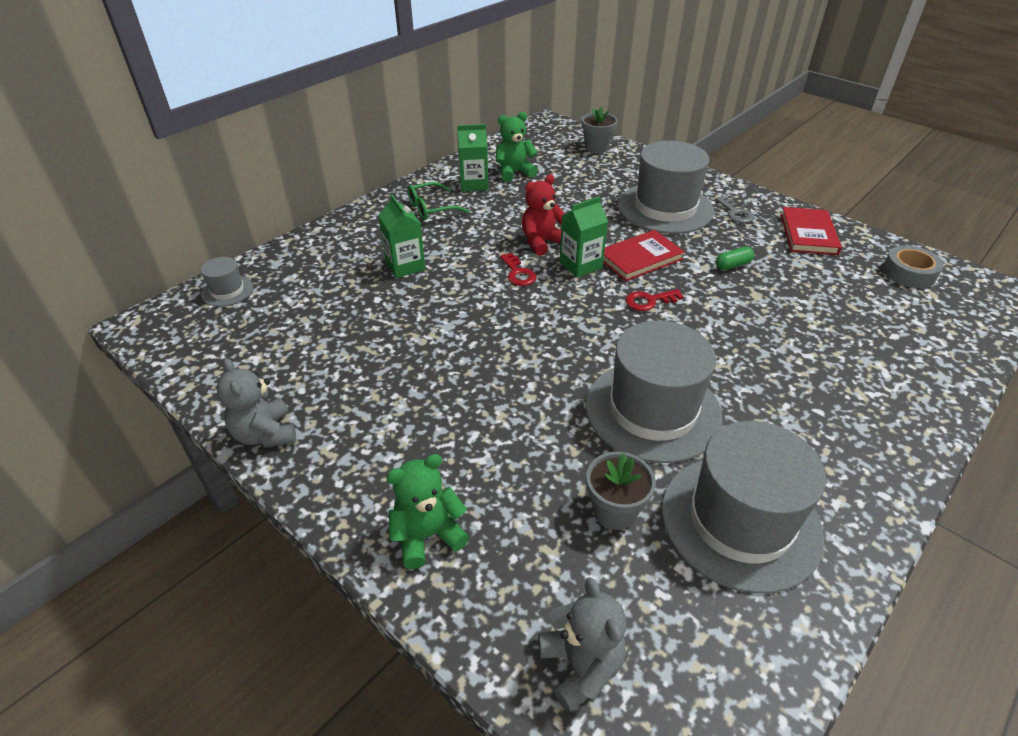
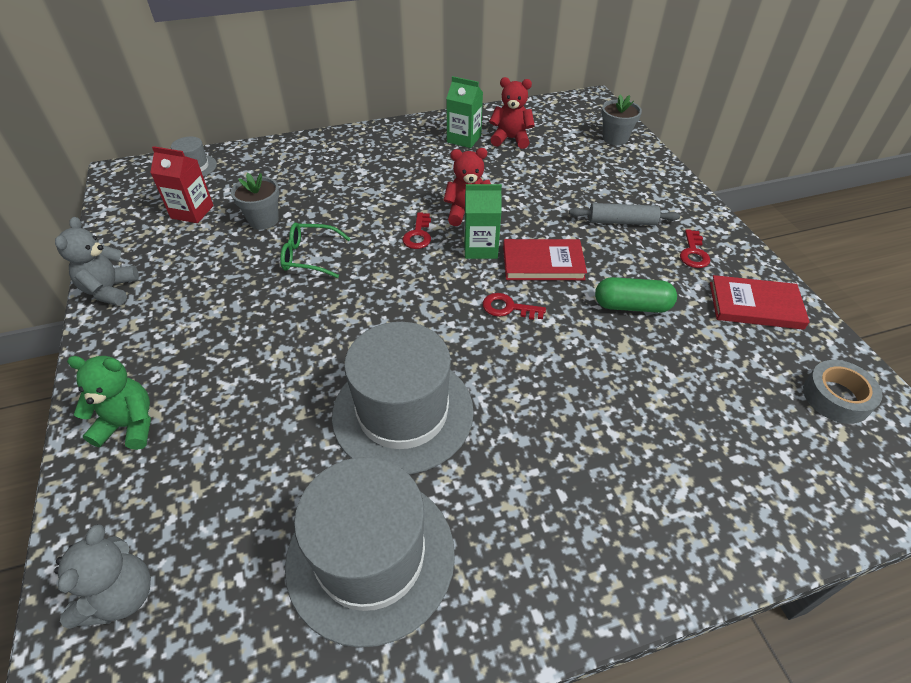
camera: 30 degrees right, 5 degrees up
(274, 331) = (192, 212): none -> red carton
(405, 266) = (335, 194): green carton -> none
(431, 208) = (406, 150): green glasses -> green glasses (309, 256)
(514, 172) = (510, 139): green teddy bear -> red teddy bear
(614, 511) = (278, 484): grey flower pot -> grey flower pot (263, 220)
(665, 208) = (622, 222): grey hat -> grey rolling pin
(733, 265) = (632, 306): green capsule -> green capsule, size x1.64
(735, 213) = (693, 253): grey key -> red key
(808, 234) = (755, 305): red book -> red book turned 60 degrees clockwise

